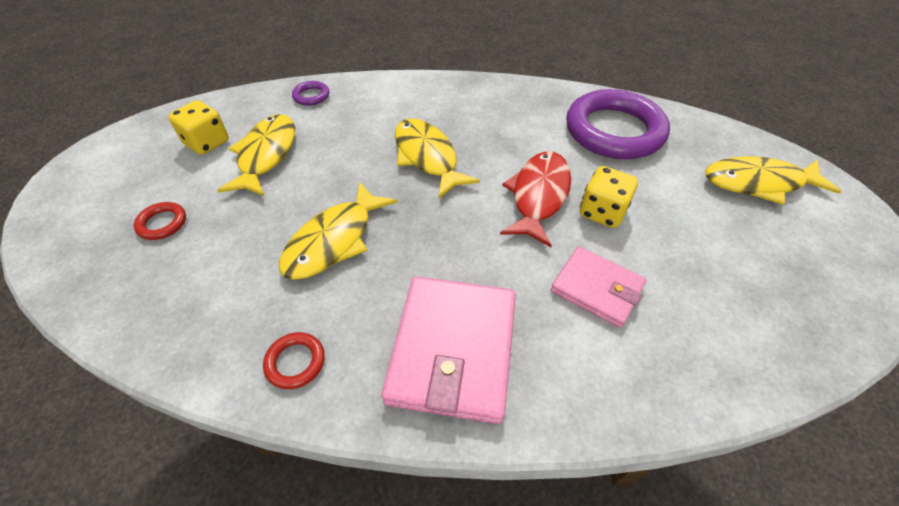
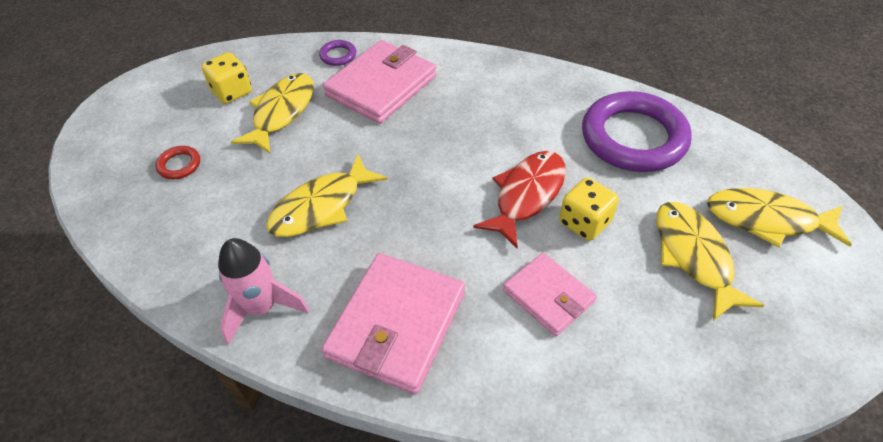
camera: 15 degrees right, 0 degrees up
(295, 362) = (262, 308): red ring -> pink rocket
(363, 117) = (381, 86): none -> pink wallet
(427, 157) = (431, 137): yellow fish -> yellow fish (694, 256)

